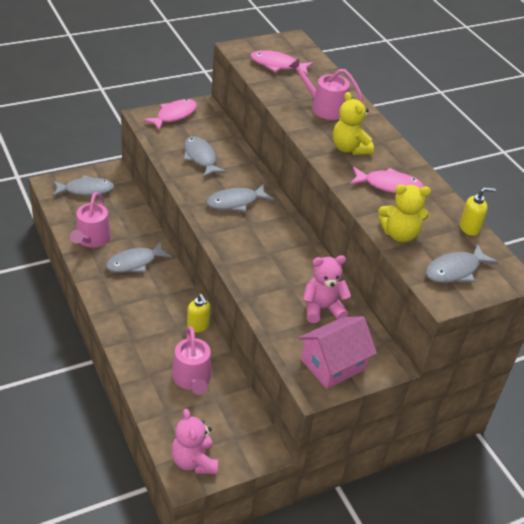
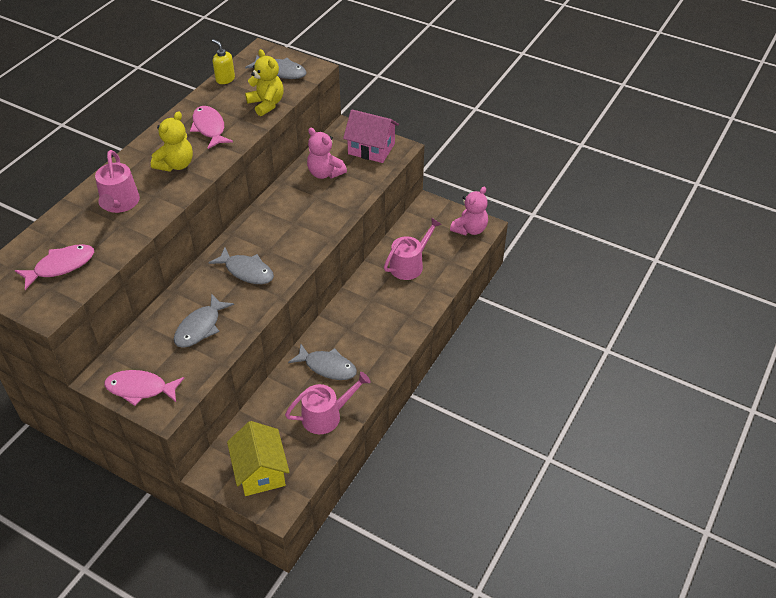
camera: 120 degrees left, 5 degrees up
(86, 190) = (260, 471): grey fish -> yellow house
(198, 326) = (358, 289): yellow soap dispenser -> none
(277, 65) = (61, 266): pink fish -> pink fish turned 105 degrees counterclockwise

